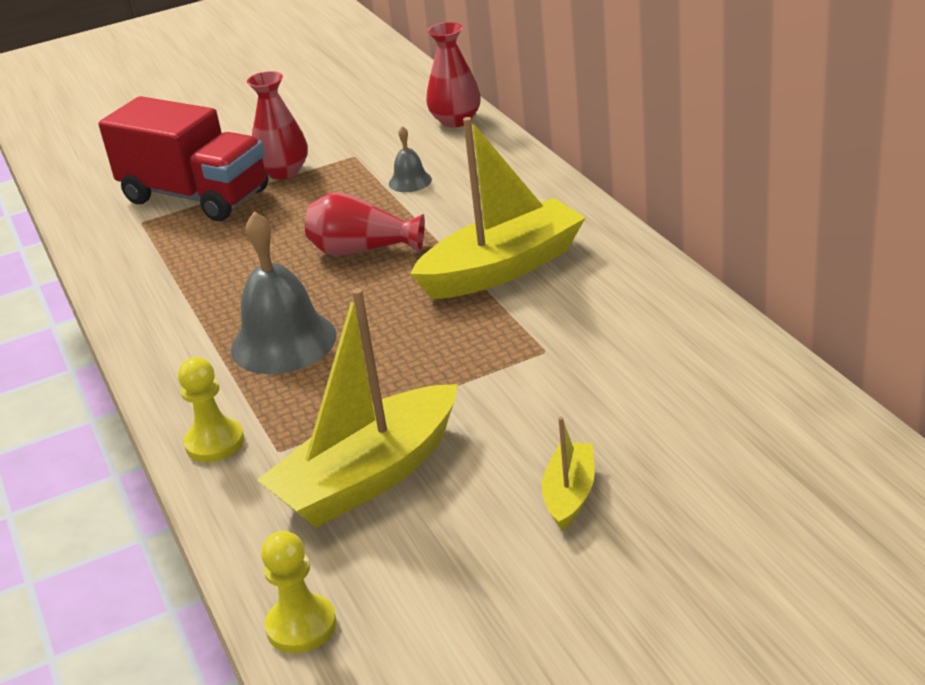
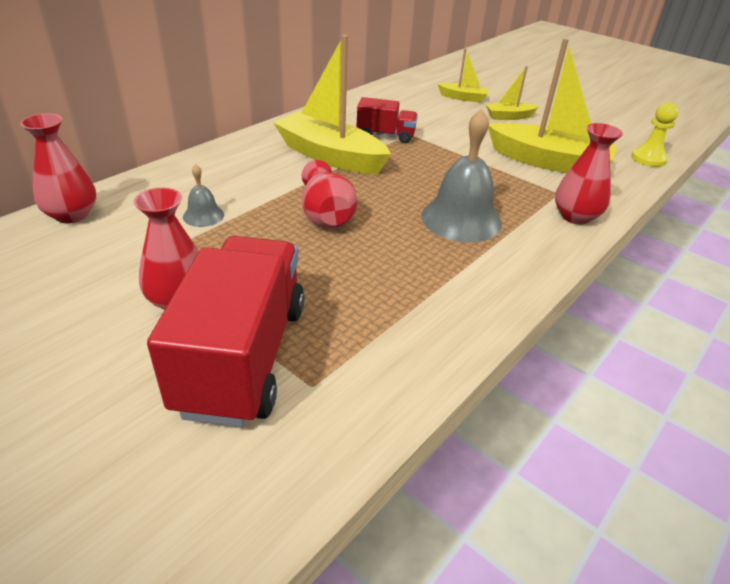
camera: 120 degrees left, 5 degrees up
(214, 443) = (575, 216): yellow pawn -> red vase
(548, 325) = (385, 136): none -> red truck
(690, 457) = (463, 98): none -> yellow boat

